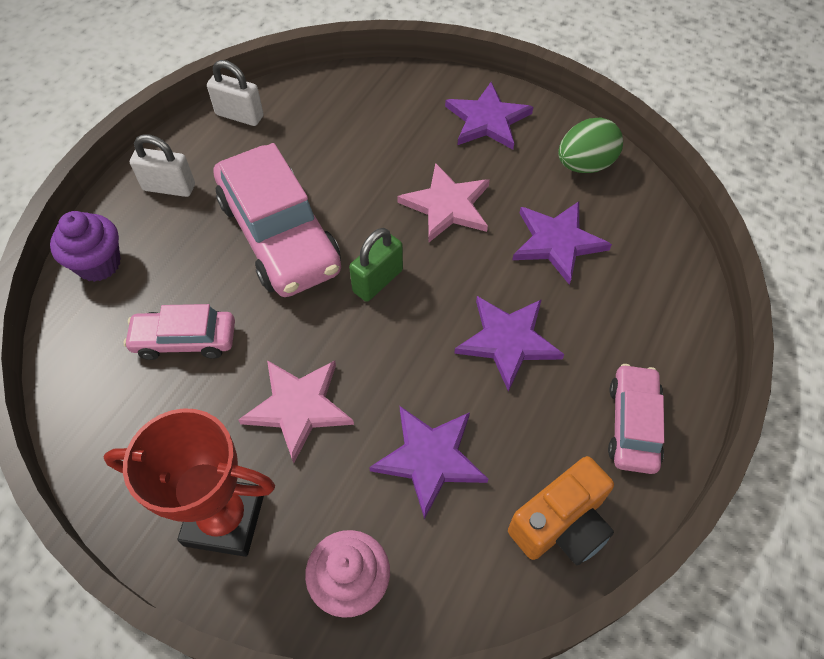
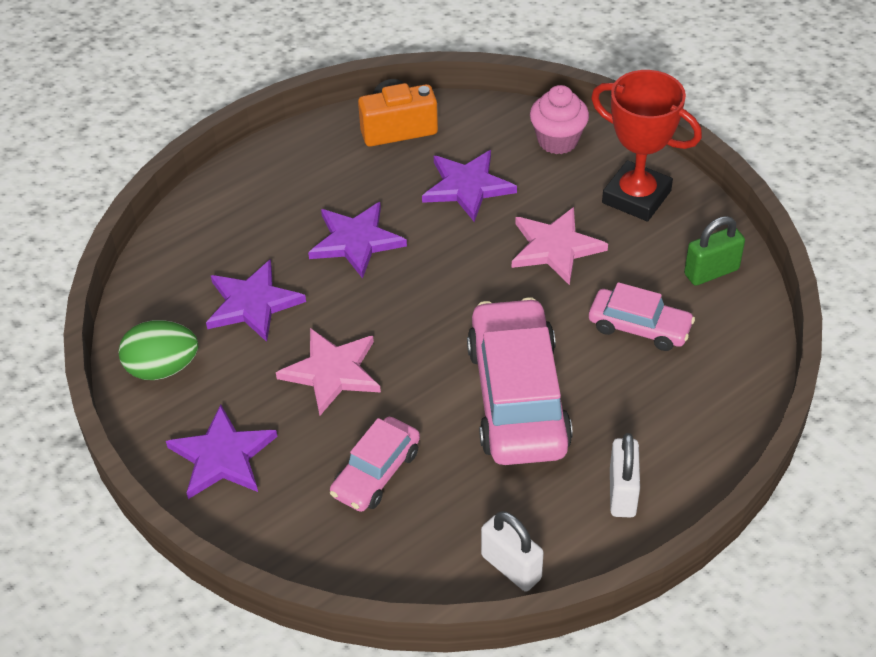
camera: 155 degrees left, 10 degrees down
(98, 264) = (714, 427): purple cupcake -> none
(169, 187) = (622, 493): white padlock -> white padlock turned 60 degrees clockwise
(378, 281) = (441, 322): green padlock -> green padlock (711, 272)
(633, 424) = (302, 162): pink car -> pink car (376, 473)

